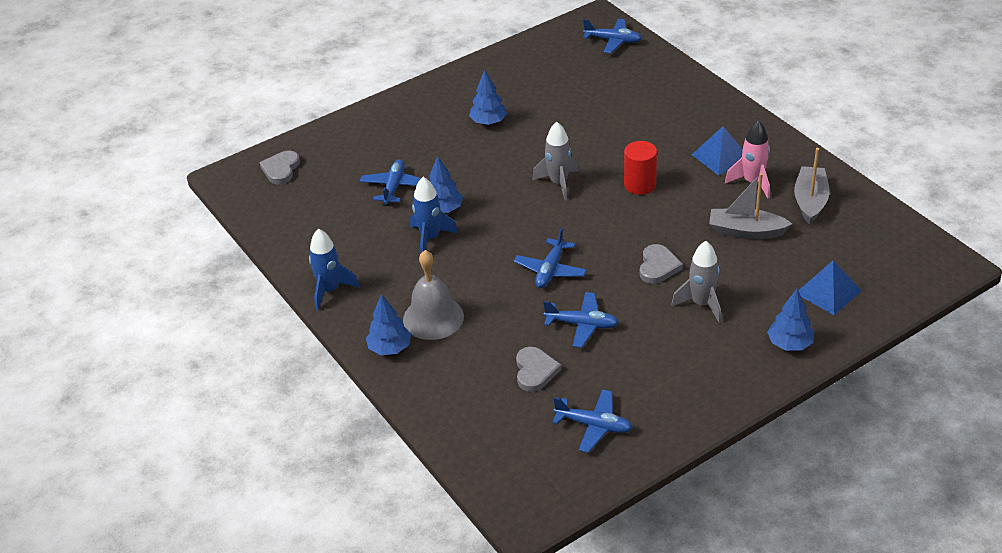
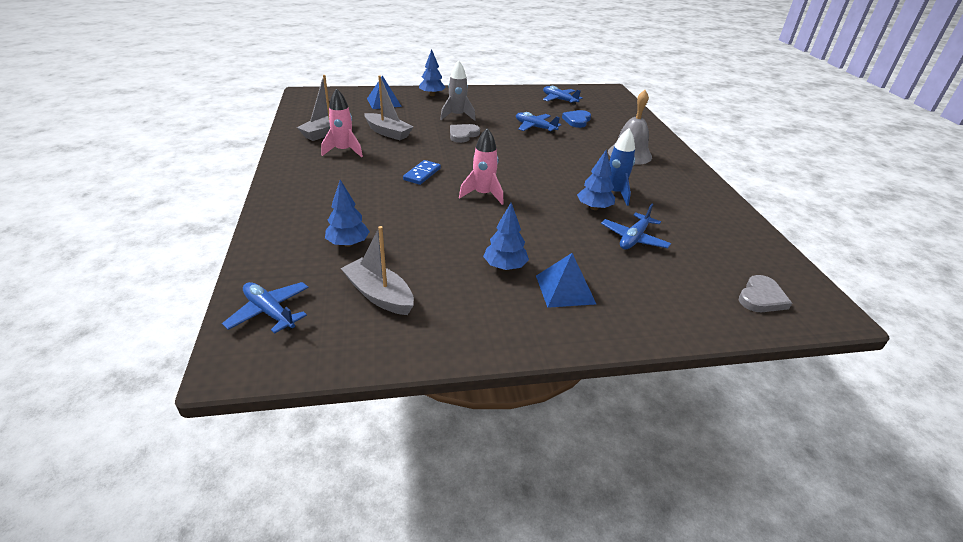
camera: 160 degrees left, 5 degrees down
(330, 290) = (705, 187): blue rocket -> none
(389, 348) = (664, 150): blue tree -> blue tree (348, 244)
(535, 371) = (577, 120): grey heart -> blue heart
(550, 270) = (534, 152): blue plane -> none
(558, 72) = (379, 295): none -> grey boat
(558, 183) = (483, 195): grey rocket -> pink rocket
(640, 185) = (422, 174): red cylinder -> blue domino
(721, 157) = (340, 171): blue pyramid -> blue pyramid (565, 289)

